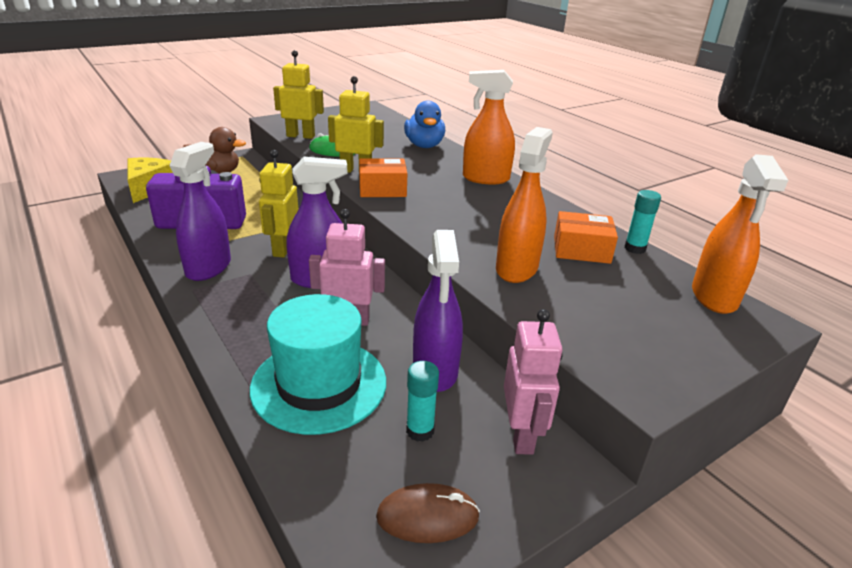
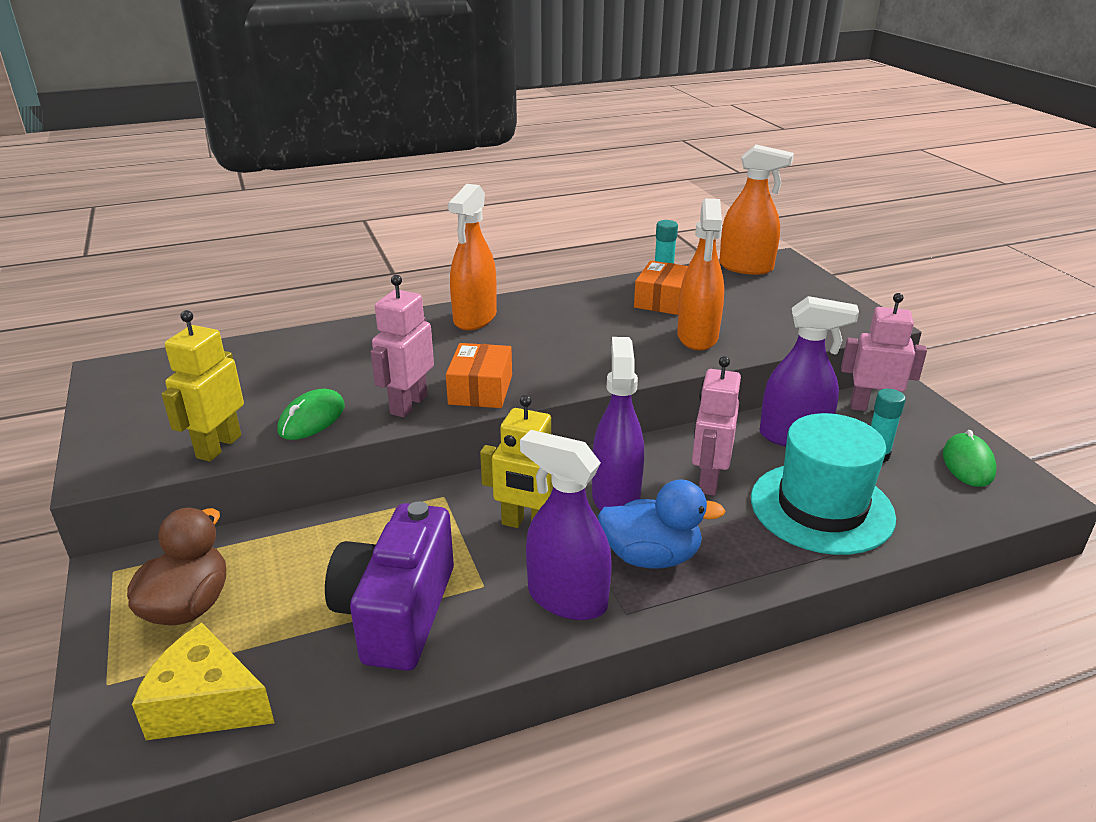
camera: 75 degrees left, 0 degrees up
(356, 171) = (408, 404): yellow robot -> pink robot
(424, 145) = (337, 342): blue duck -> blue duck (651, 557)
(427, 516) = (968, 463): brown mouse -> green mouse
(516, 268) = (697, 337): orange spray bottle -> orange spray bottle turned 120 degrees counterclockwise

